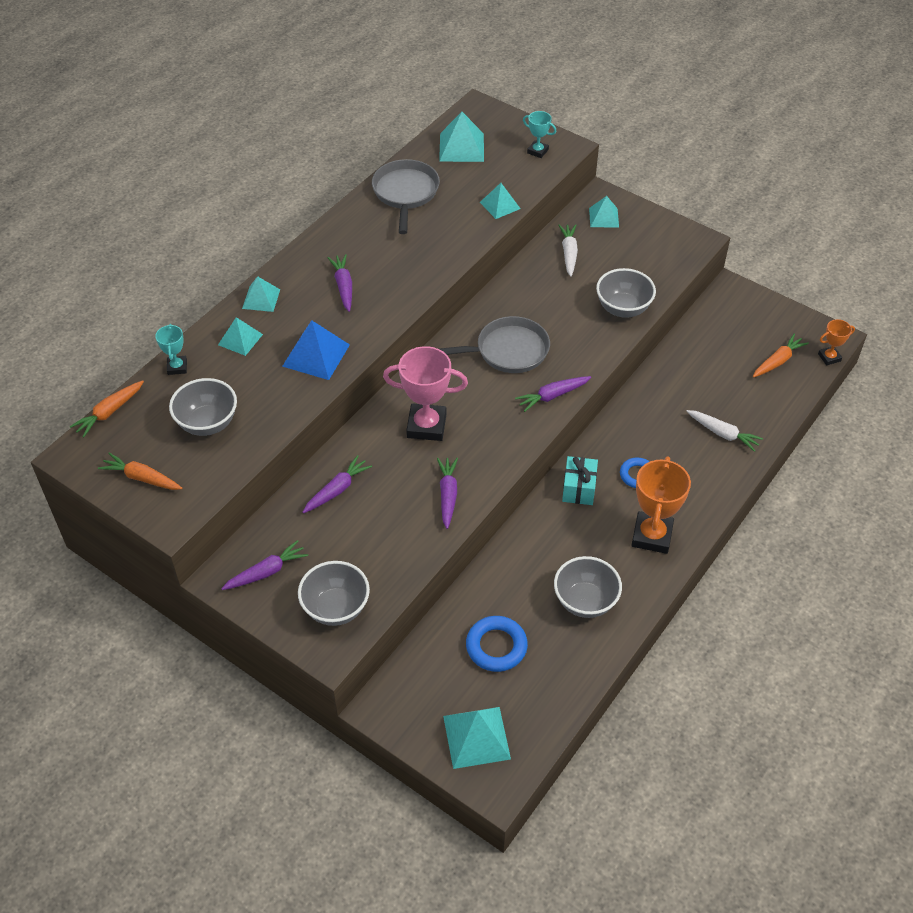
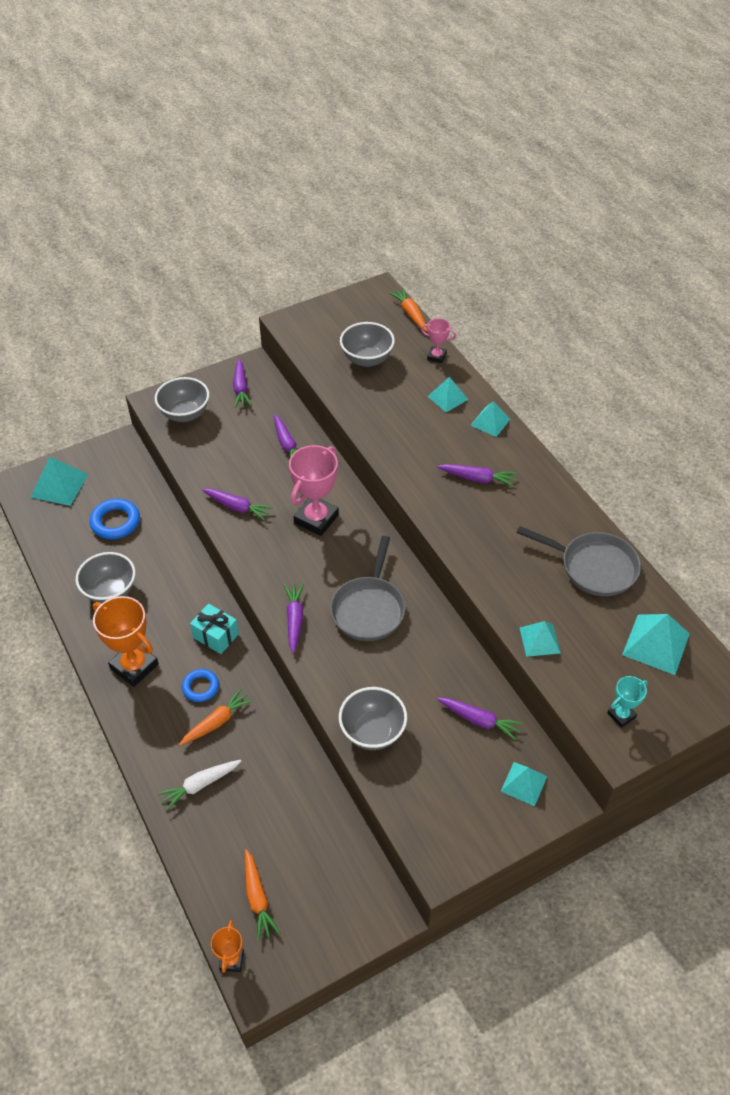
camera: 115 degrees right, 0 degrees up
(141, 478) = (336, 317): orange carrot -> orange carrot (217, 722)
(177, 367) = (436, 356): turquoise trophy -> pink trophy
(316, 355) = (402, 437): blue pyramid -> none
(569, 253) = (479, 720): white carrot -> purple carrot

